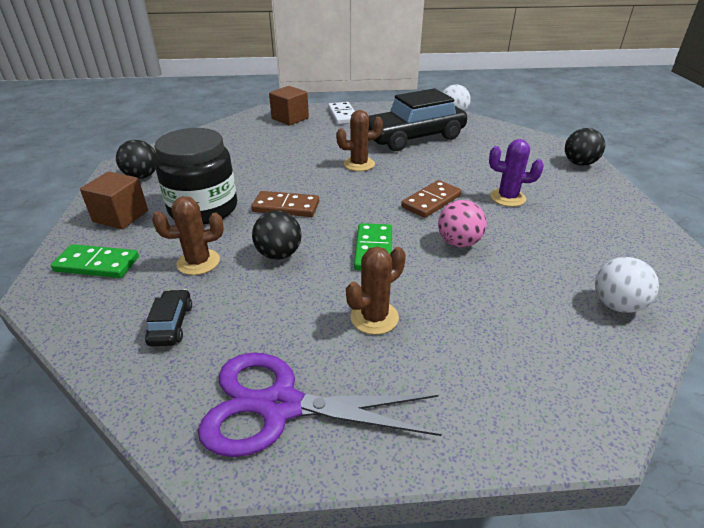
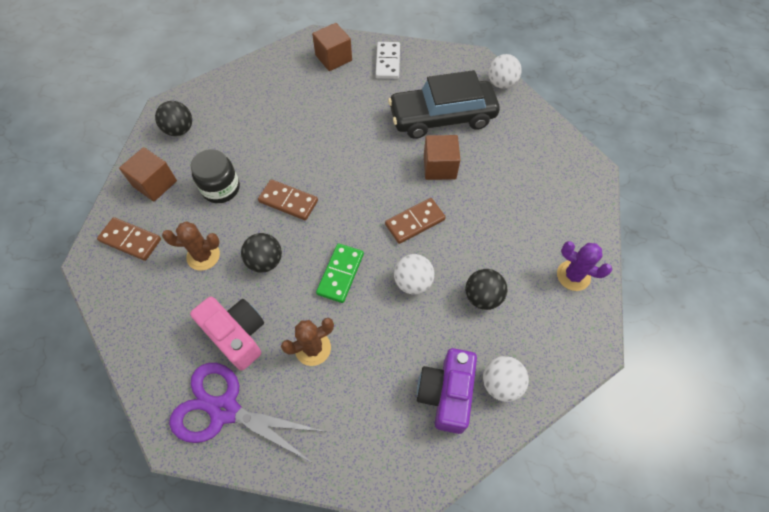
camera: 15 degrees right, 25 degrees up
(97, 264) = (130, 240): green domino -> brown domino
(171, 324) = (172, 318): black car -> none
(203, 209) = (221, 188): black jar -> black jar, size x0.66
(268, 324) = (236, 335): none -> pink camera
(359, 164) = (372, 151): brown cactus -> none
(431, 165) = (439, 167): none -> brown cube
(458, 243) = (413, 282): pink ball -> white ball
(507, 198) = (486, 232): purple cactus -> purple cactus (573, 275)
(563, 326) = (446, 394): none -> purple camera
(579, 163) = (585, 196): black ball -> black ball (482, 297)

